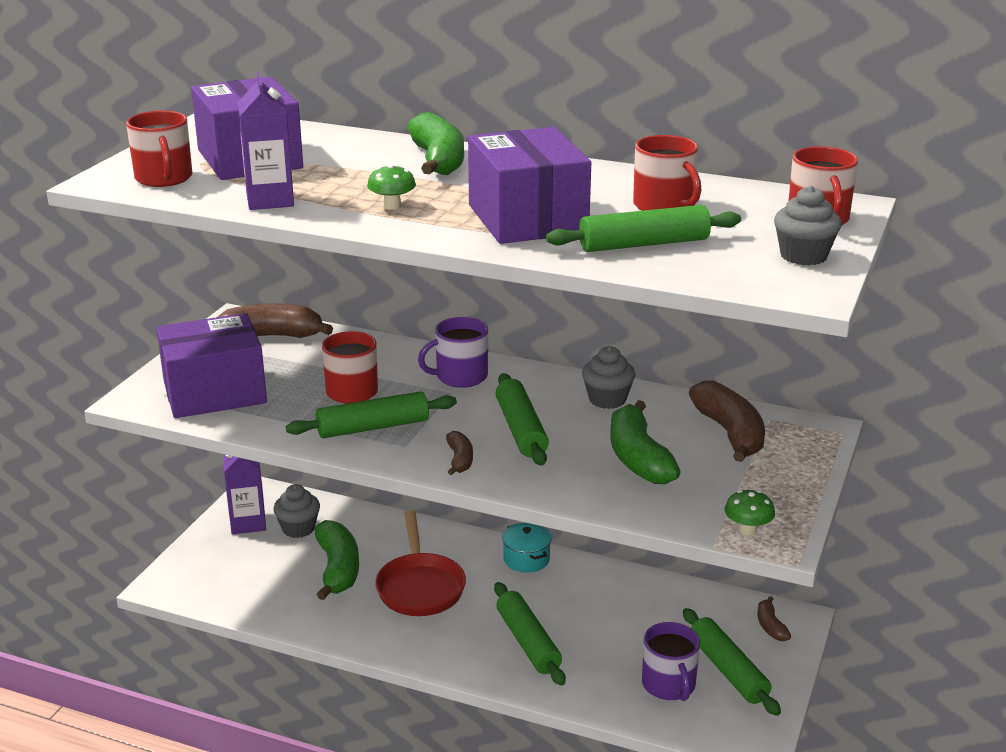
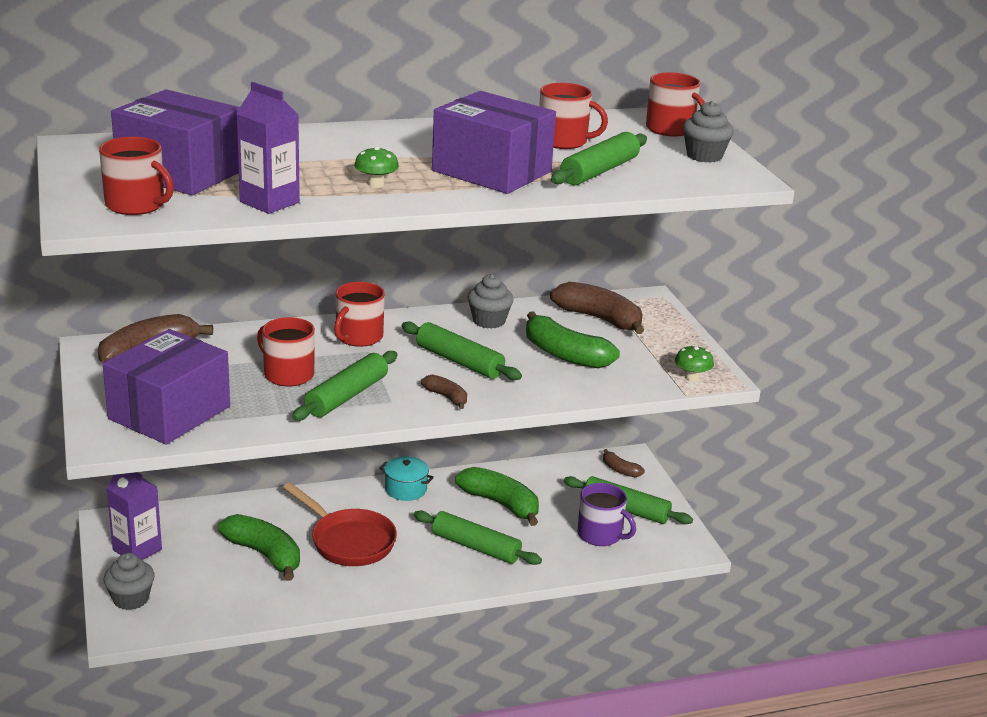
camera: 40 degrees left, 0 degrees up
(298, 528) = (190, 537): grey cupcake -> grey cupcake (131, 599)
(438, 160) = (341, 141): green banana -> green banana (500, 504)
(460, 376) = (358, 337): purple mug -> red mug

